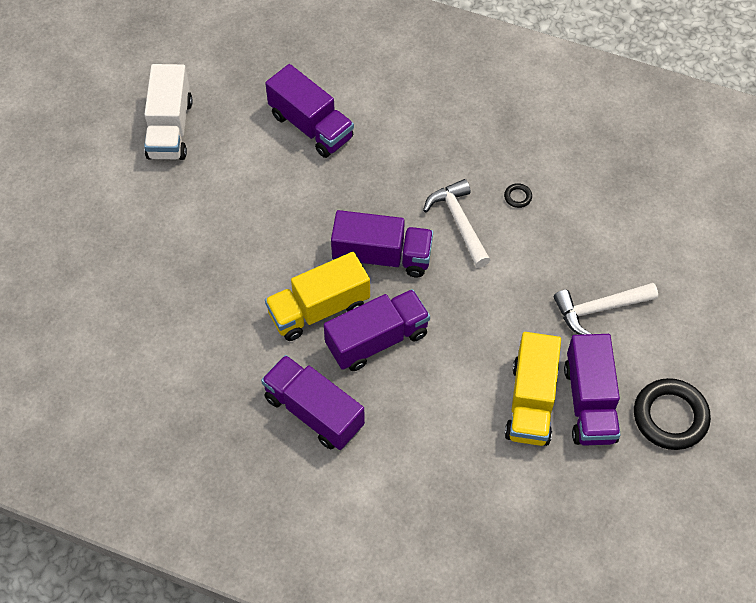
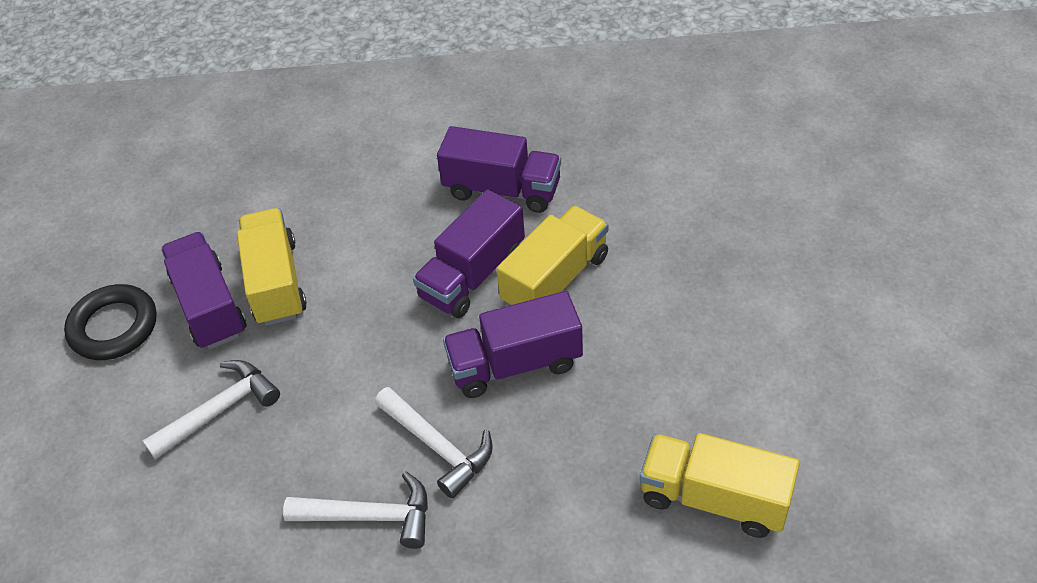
camera: 160 degrees right, 10 degrees down
(170, 128) = (896, 411): white truck -> none
(311, 126) = (714, 498): purple truck -> yellow truck
(517, 197) = (371, 516): black ring -> white hammer

